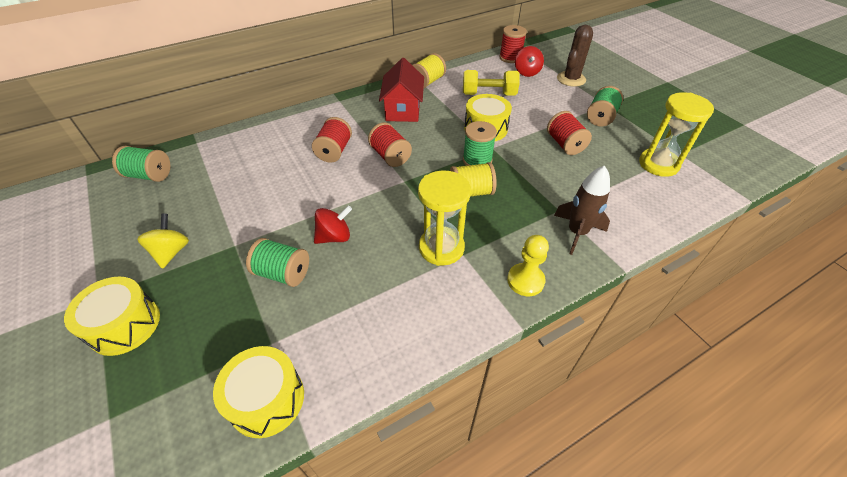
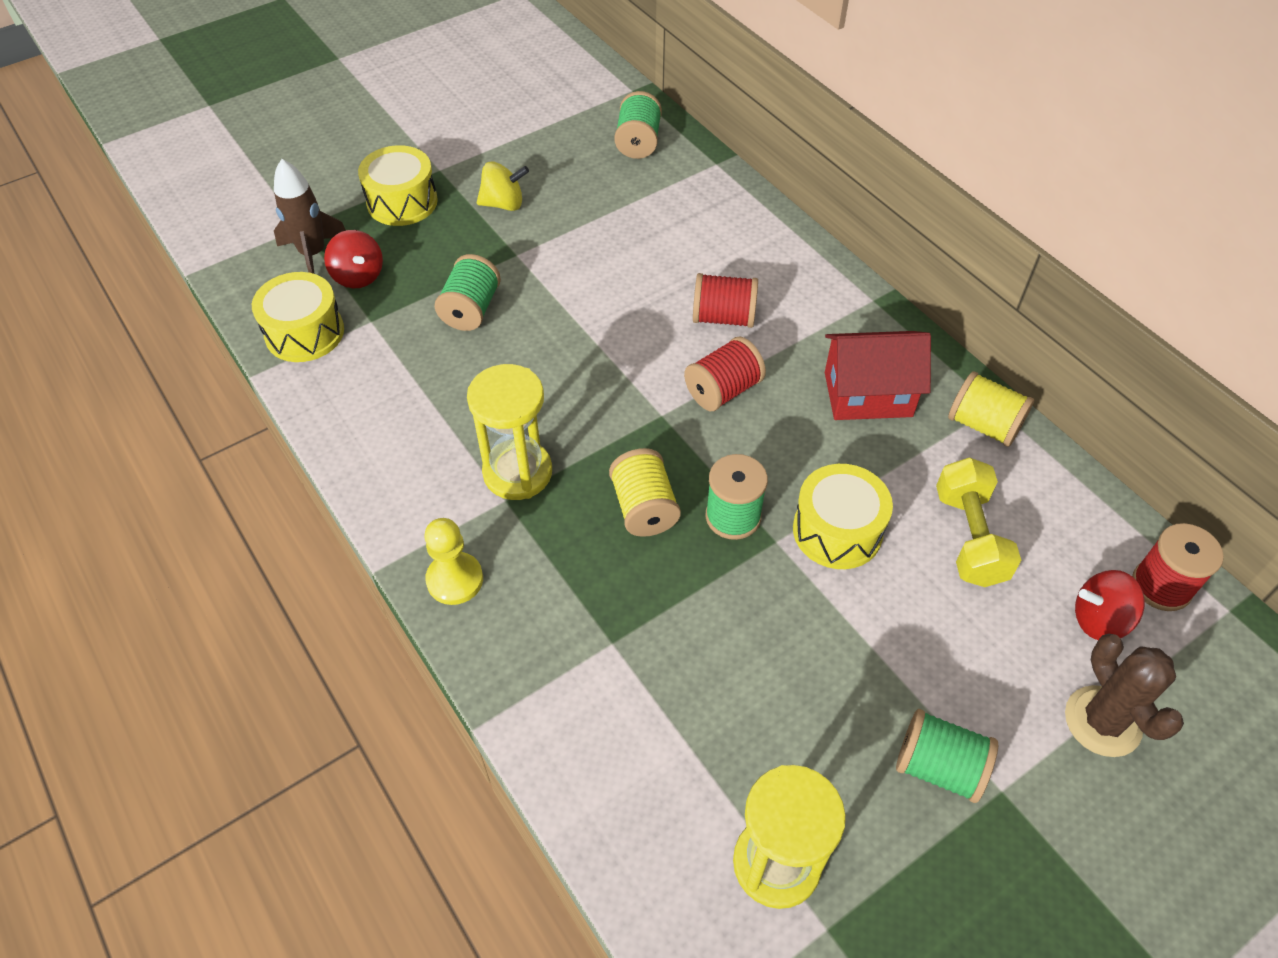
camera: 85 degrees right, 5 degrees up
(334, 237) = (534, 349): red spinning top -> red spinning top (358, 276)
(565, 144) = (813, 674): red spool -> none
(571, 79) = (1102, 721): brown cactus -> brown cactus turned 45 degrees clockwise
(577, 232) = (557, 664): brown rocket -> brown rocket (313, 254)

